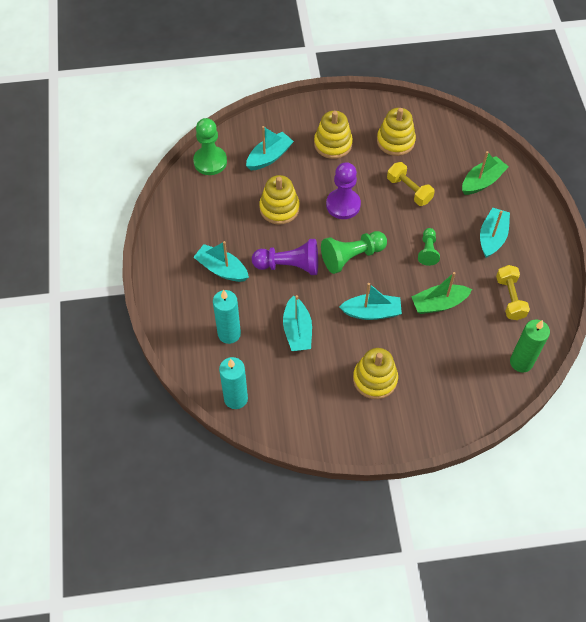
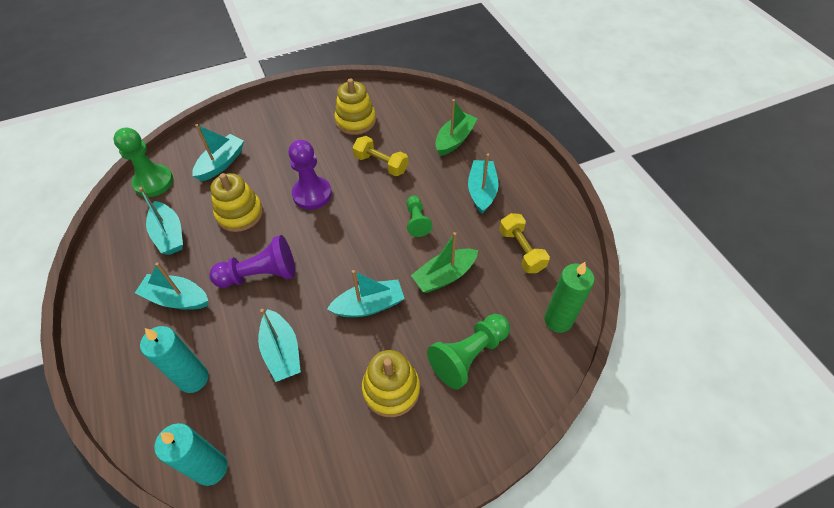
camera: 15 degrees left, 5 degrees down
(220, 213) = (169, 235): none -> turquoise boat
(333, 144) = (290, 137): yellow stacking toy -> none
(351, 257) = (332, 247): green pawn -> green pawn (468, 355)

